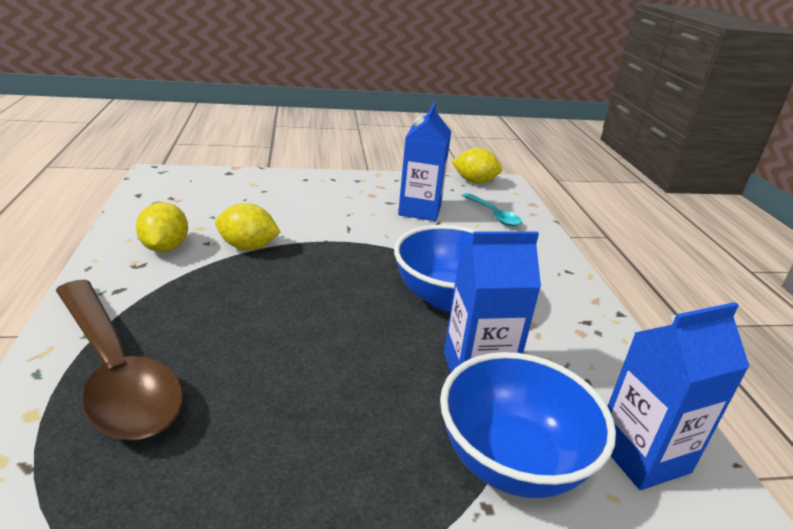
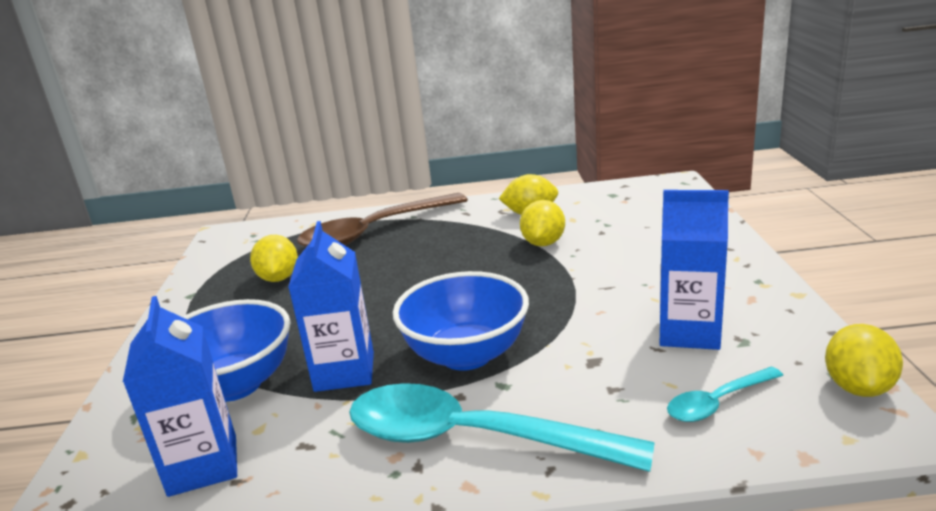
camera: 100 degrees right, 5 degrees down
(228, 471) = (279, 278): none -> yellow lemon
(551, 297) = (473, 438): none -> turquoise spoon

